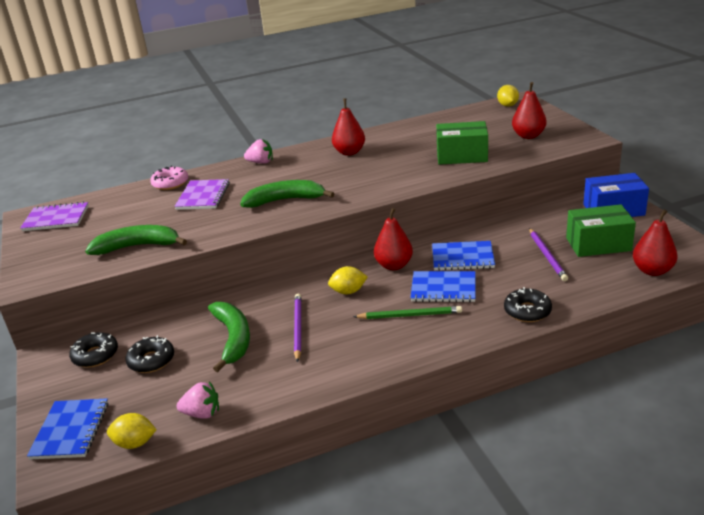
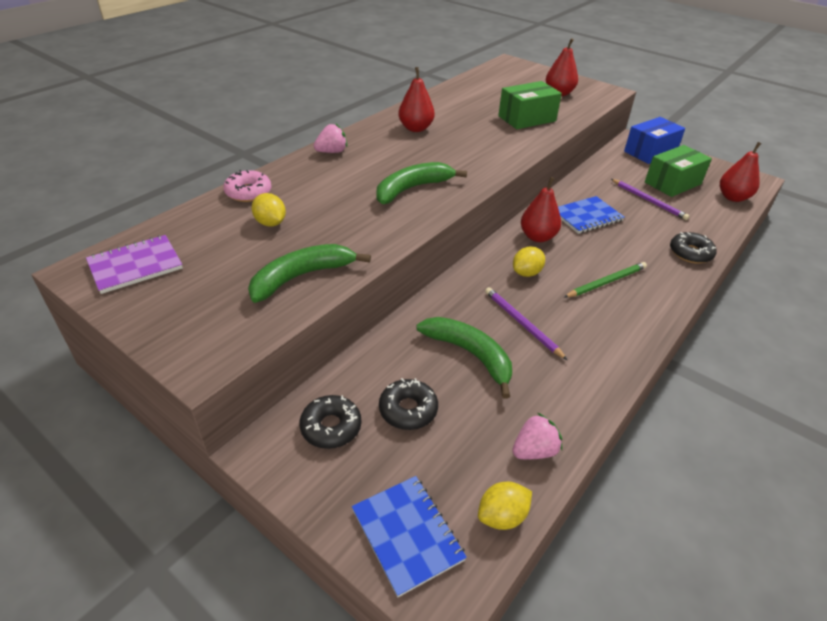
camera: 35 degrees left, 10 degrees up
(203, 196) = (310, 200): purple notebook -> none
(443, 288) = (604, 249): blue notebook -> none
(507, 105) = (506, 68): yellow lemon -> yellow lemon (270, 223)

